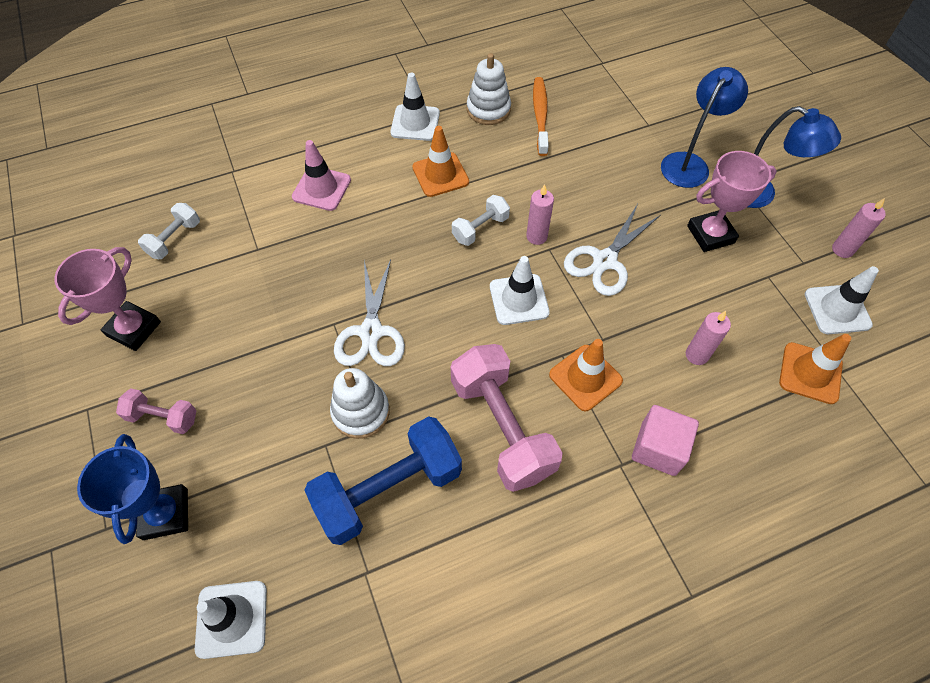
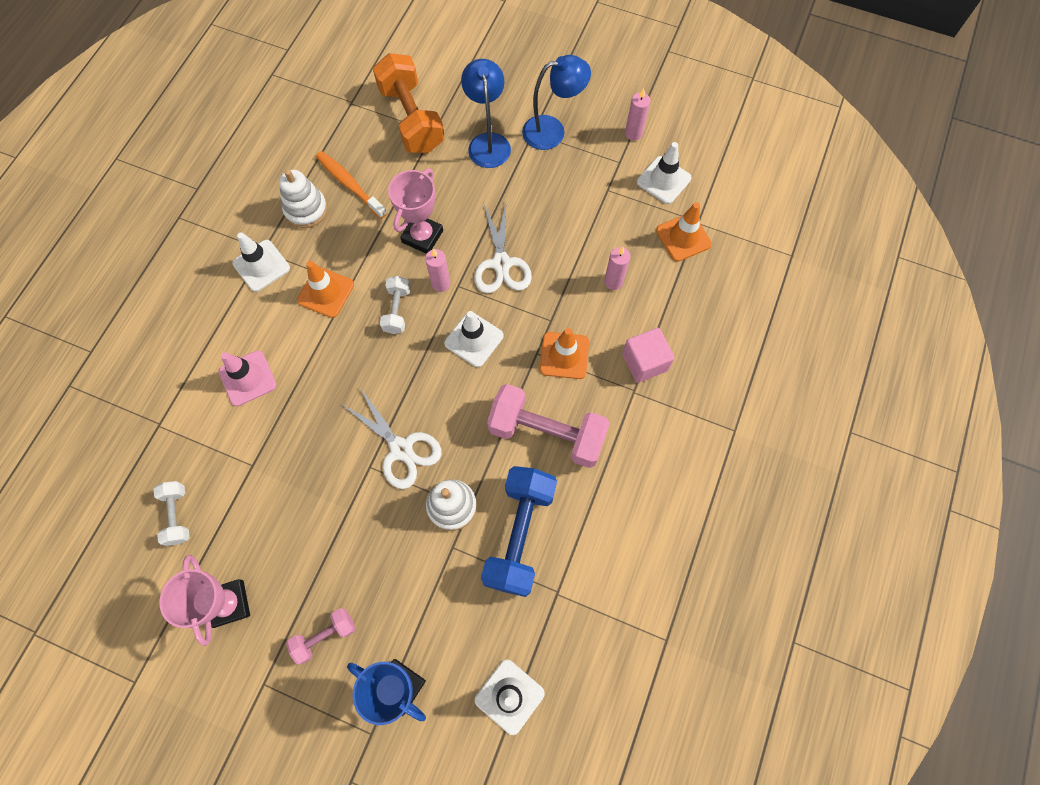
camera: 45 degrees left, 10 degrees up
(639, 104) = (411, 119): none -> orange dumbbell
(710, 234) = (548, 188): pink trophy -> pink trophy (422, 236)

